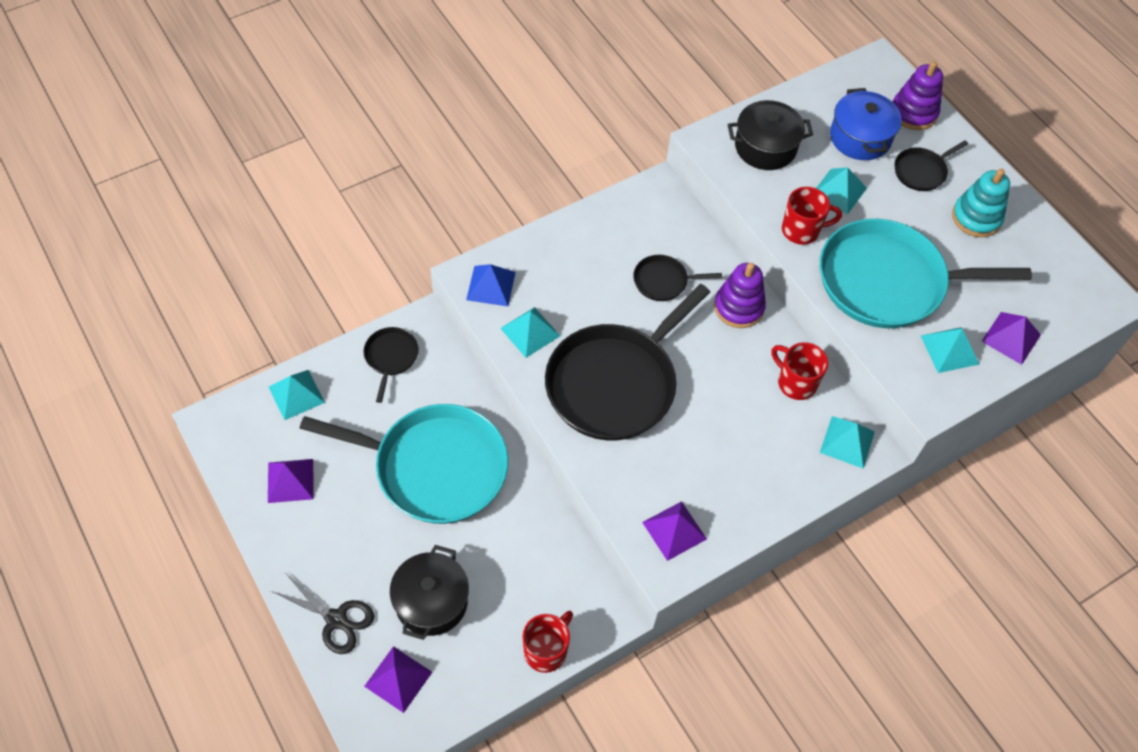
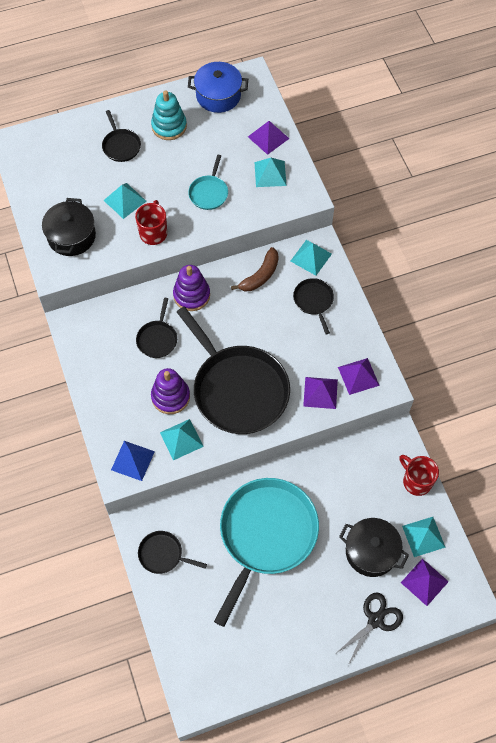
camera: 75 degrees left, 5 degrees up
(290, 480) = (257, 644): purple pyramid -> purple pyramid (320, 392)
(296, 394) = (181, 632): turquoise pyramid -> turquoise pyramid (423, 536)
(777, 455) = (314, 301): none -> black pan
(795, 382) = (260, 275): red mug -> brown banana
(860, 137) = (80, 174): blue pot -> blue pot (218, 96)
(888, 281) = (209, 193): turquoise pan -> turquoise pan, size x0.44
(913, 113) = (67, 135): purple stacking toy -> purple stacking toy (170, 397)

